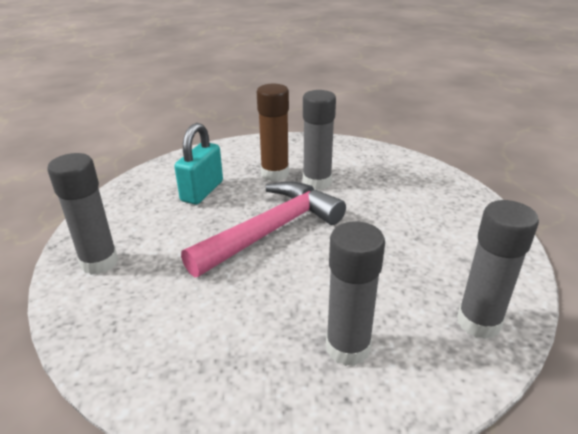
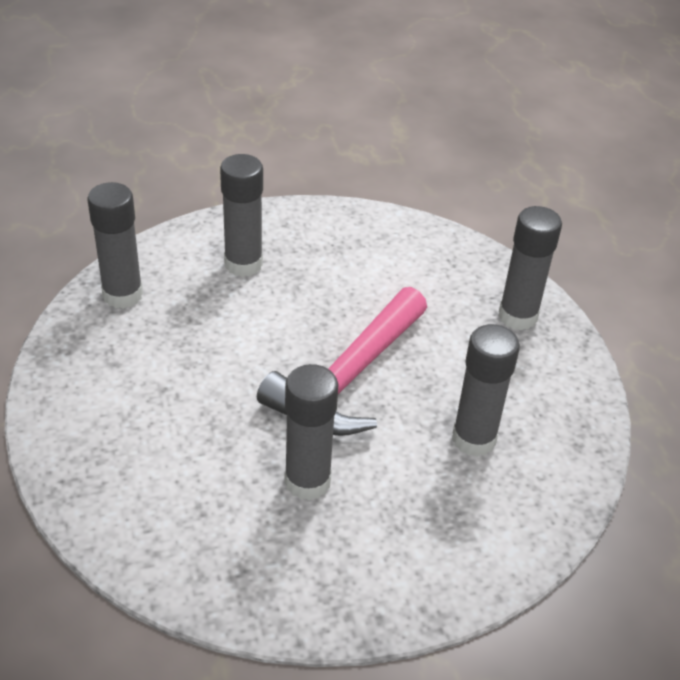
camera: 165 degrees right, 10 degrees up
(202, 191) = (473, 439): turquoise padlock -> grey glue stick
(275, 174) = (380, 495): brown glue stick -> none

